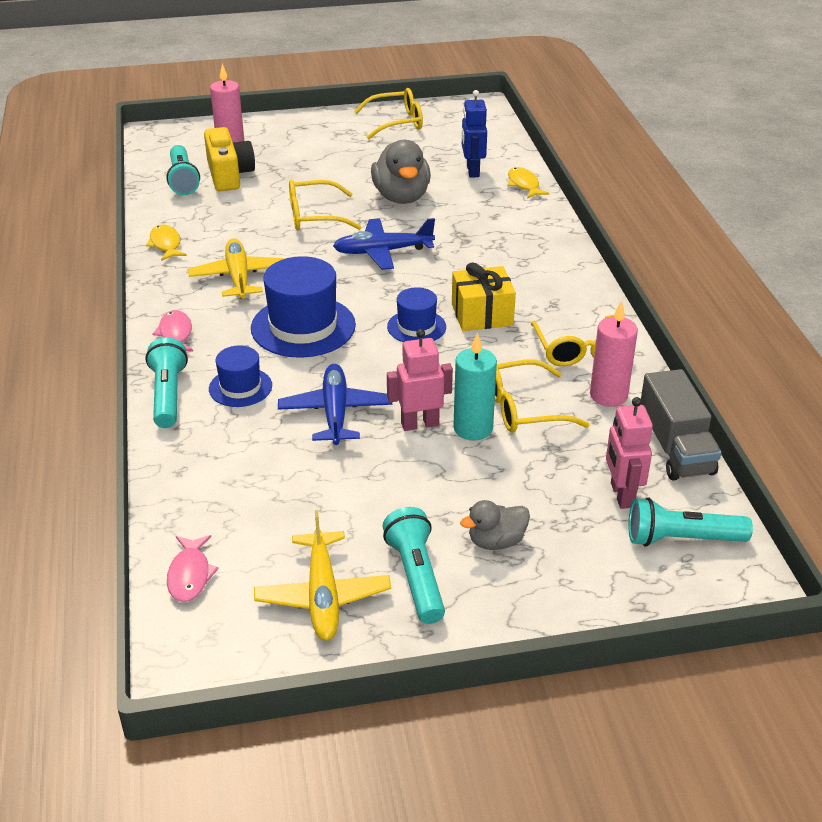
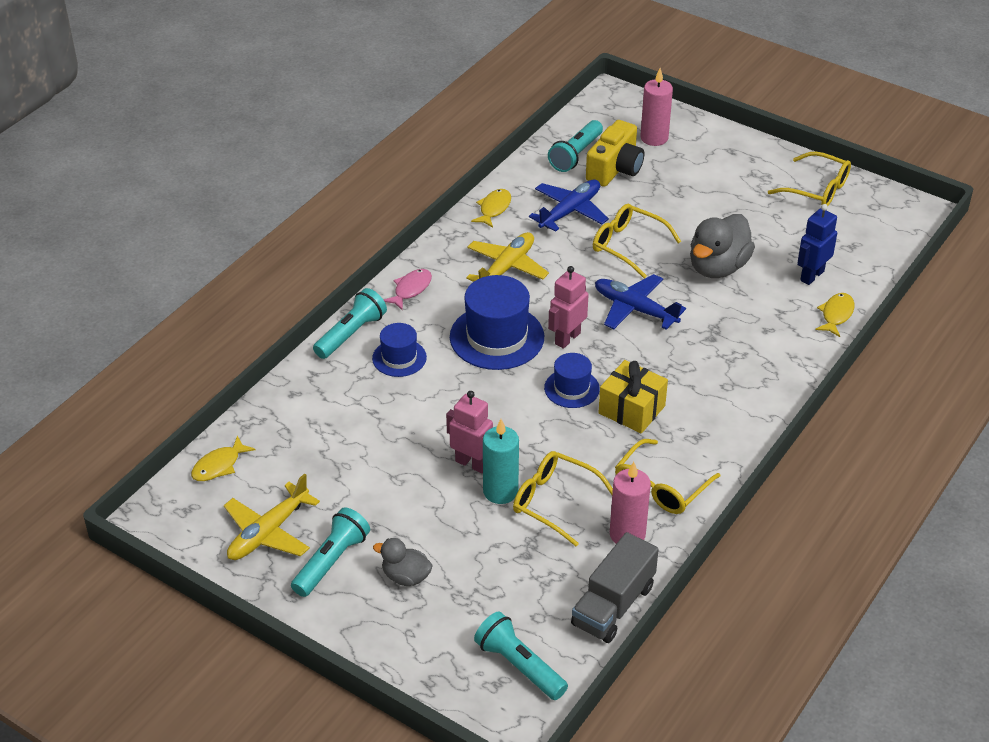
camera: 45 degrees right, 5 degrees up
(190, 575) = (219, 466): pink fish -> yellow fish
(335, 412) = (432, 417): blue plane -> blue plane (570, 211)
(621, 495) = (526, 608): pink robot -> pink robot (567, 338)

